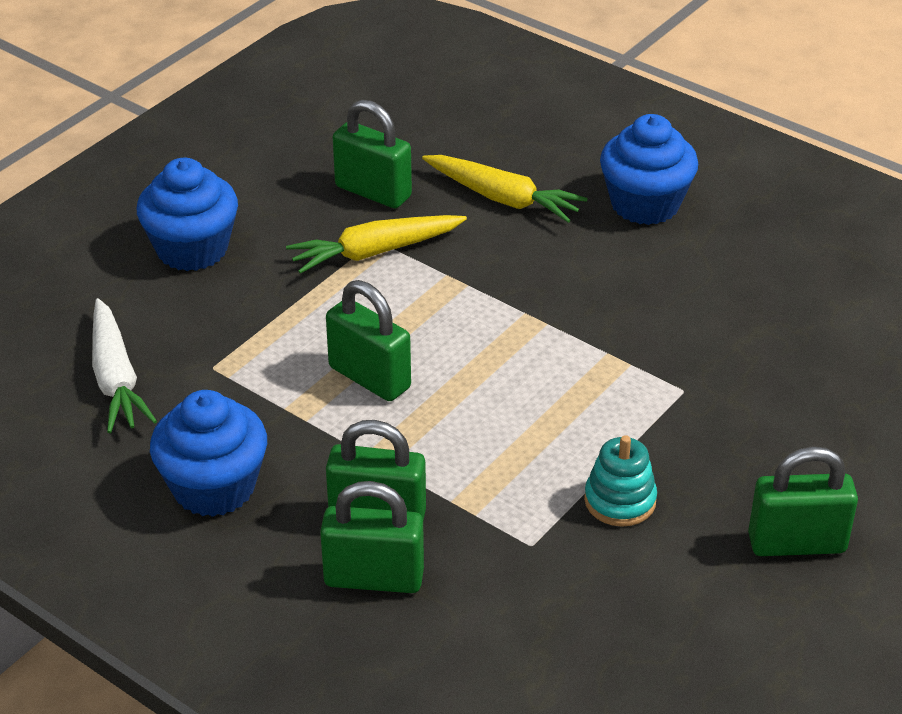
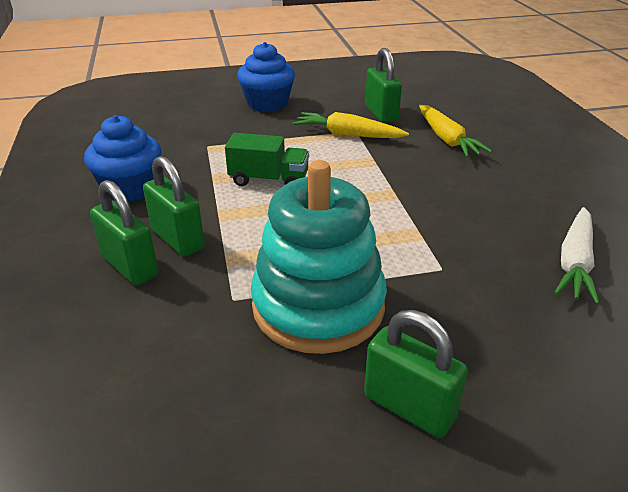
camera: 40 degrees right, 5 degrees down
(116, 378) = (163, 132): white carrot -> white carrot (575, 262)
(369, 377) = (269, 180): green padlock -> green truck
(620, 500) = (318, 306): turquoise stacking toy -> turquoise stacking toy, size x2.27
(645, 204) = (533, 171): blue cupcake -> none

